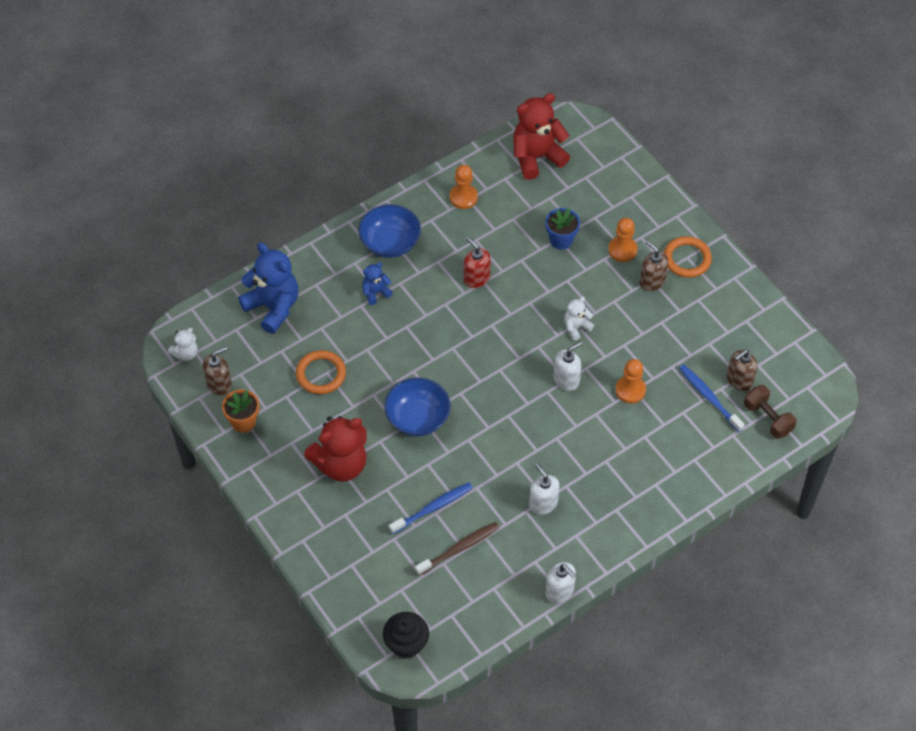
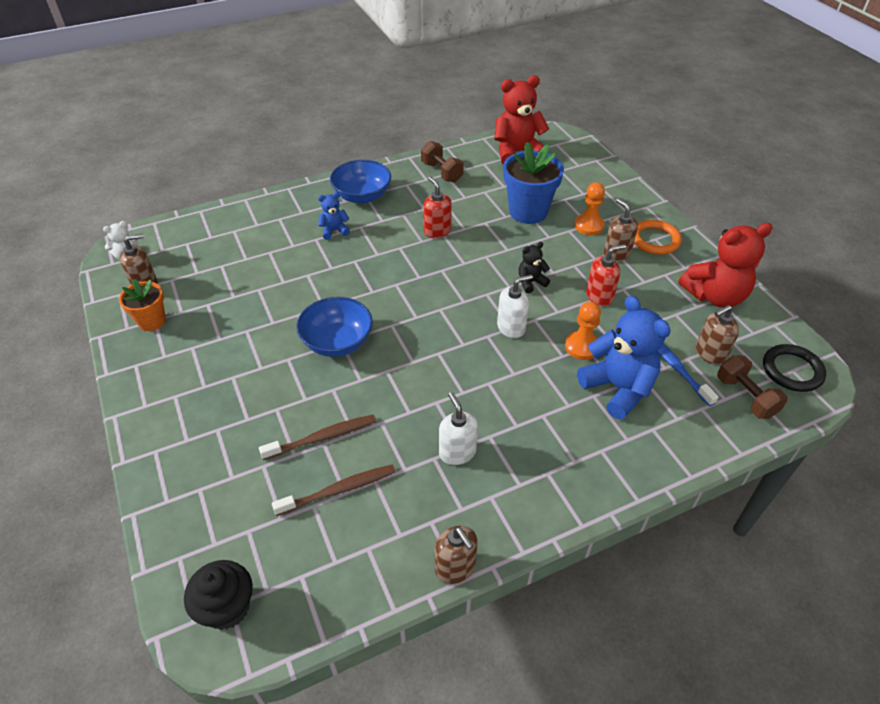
camera: 10 degrees right, 10 degrees down
(273, 307) = (230, 230): blue teddy bear -> blue teddy bear (618, 388)
(321, 374) = (251, 290): orange ring -> none
(341, 464) = (235, 376): red teddy bear -> red teddy bear (715, 296)
(432, 508) = (322, 438): blue toothbrush -> brown toothbrush
(463, 197) = (442, 172): orange pawn -> brown dumbbell
(560, 591) = (455, 567): white soap dispenser -> brown soap dispenser
(561, 240) = (528, 212): blue flower pot -> blue flower pot, size x1.68
(576, 327) = (531, 282): white teddy bear -> black teddy bear
(640, 334) = (599, 296): none -> red soap dispenser
(807, 387) = (792, 370): none -> black ring

